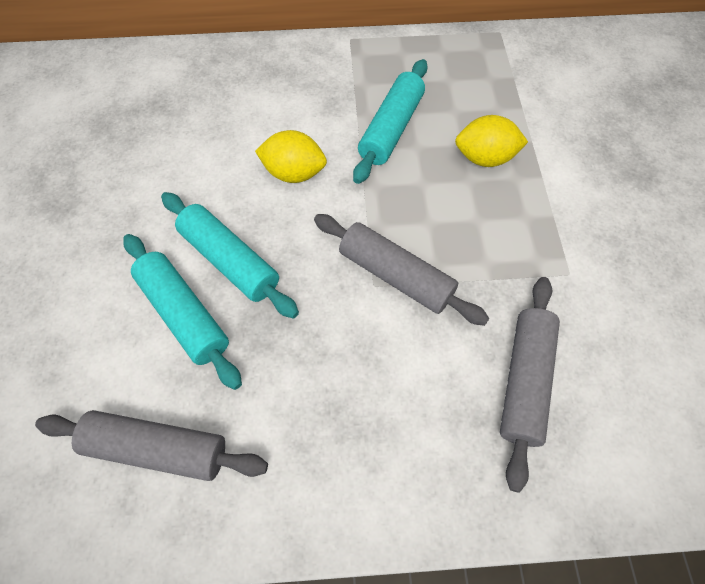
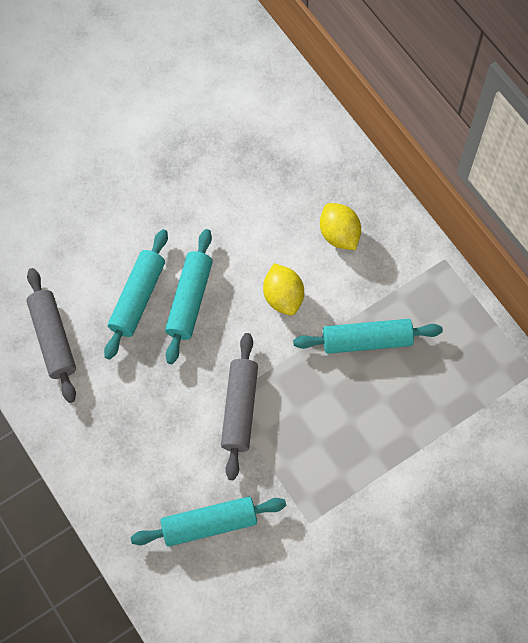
camera: 60 degrees right, 5 degrees up
(484, 158) = (380, 421): yellow lemon -> yellow lemon (339, 235)
(524, 381) = (209, 524): grey rolling pin -> turquoise rolling pin

